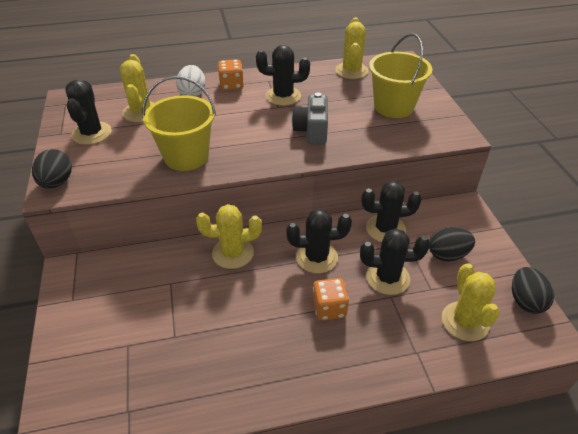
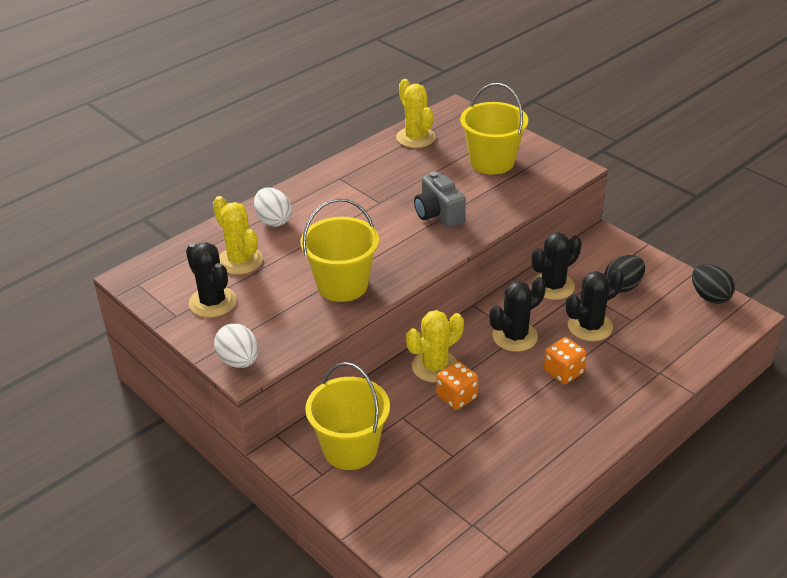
camera: 30 degrees left, 5 degrees down
(57, 182) = (239, 361): black egg -> white egg
(110, 290) = (350, 449): none -> yellow bucket
(231, 85) = (306, 197): orange dice -> orange dice (456, 397)
(283, 96) = (373, 189): black cactus -> none
(465, 321) = (677, 333): yellow cactus -> none

